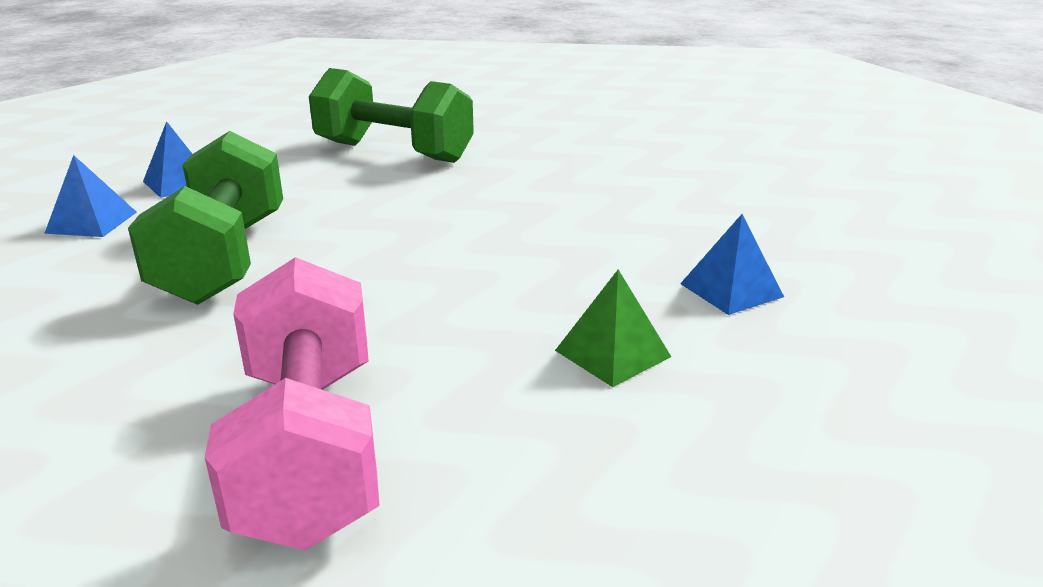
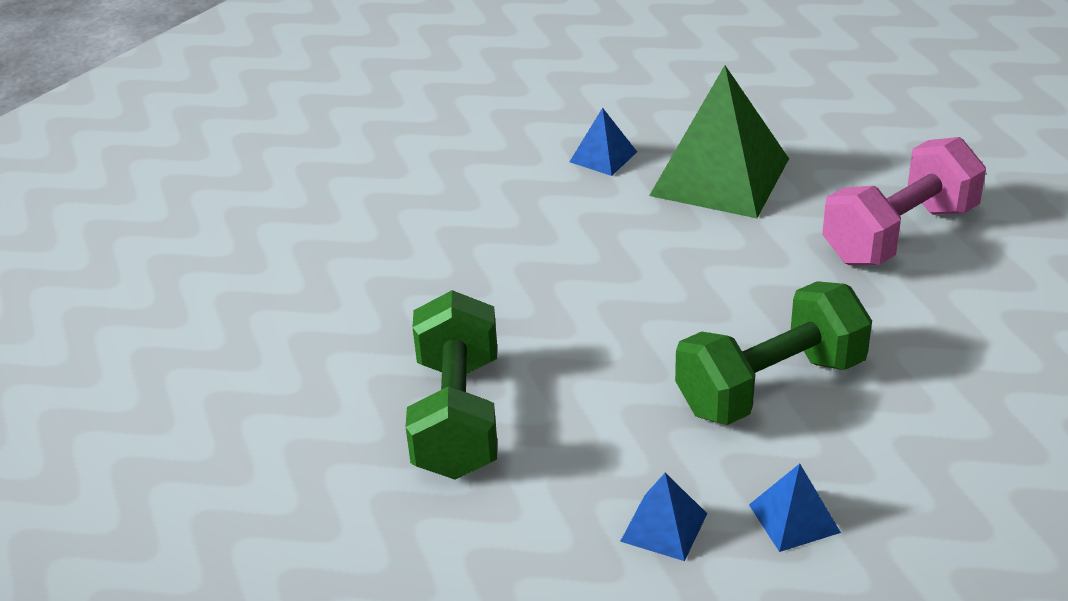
camera: 115 degrees left, 10 degrees up
(612, 353) = (719, 177): green pyramid -> green pyramid, size x2.17

